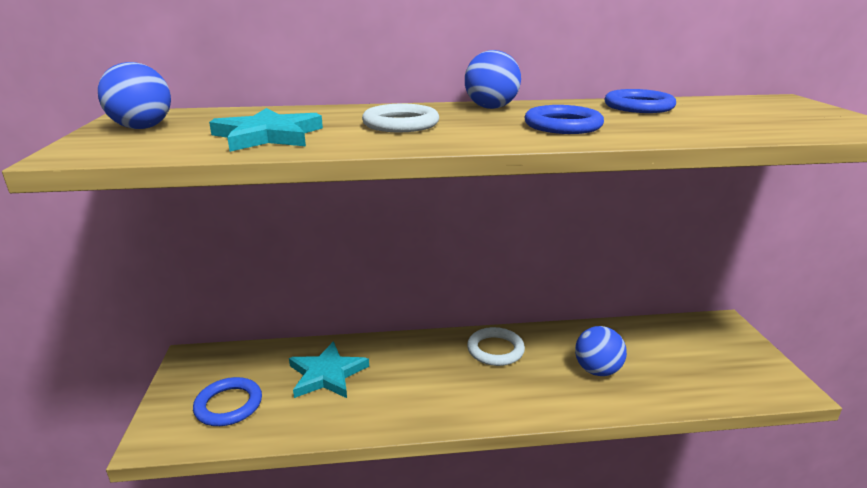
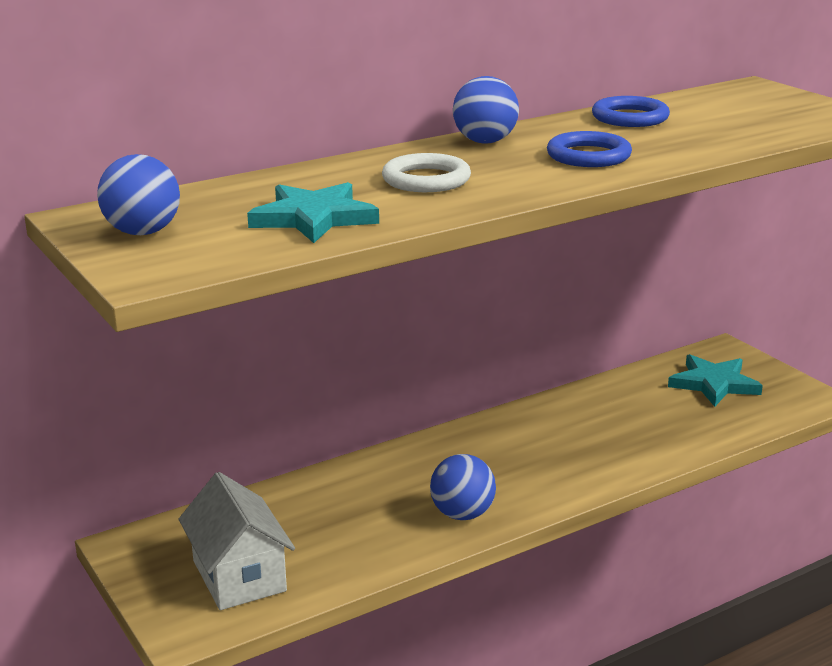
camera: 25 degrees left, 0 degrees up
(228, 405) = (239, 576): blue ring -> white house
(327, 374) = (327, 514): turquoise star -> turquoise star (713, 384)
(495, 350) = (502, 438): white ring -> none
(597, 370) = (626, 430): blue ball -> blue ball (462, 514)

